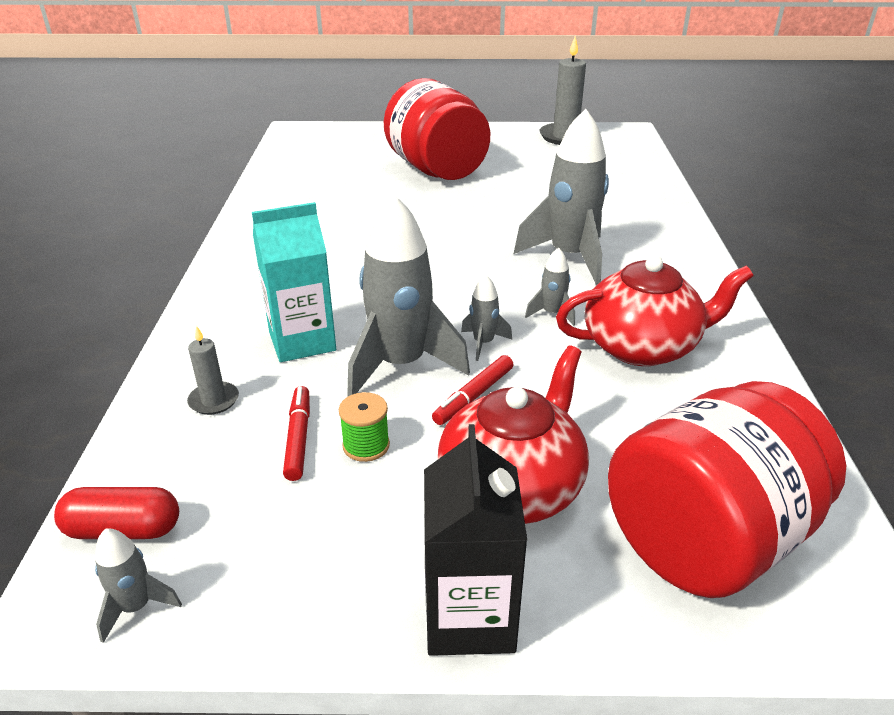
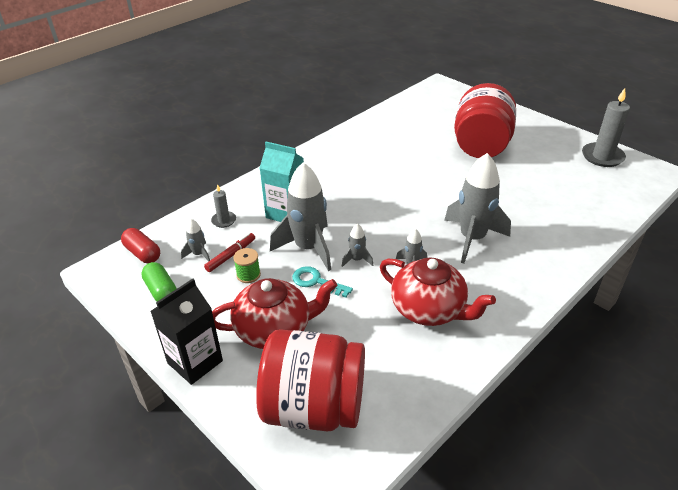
camera: 45 degrees right, 5 degrees up
(136, 607) = (117, 282): grey rocket -> grey rocket (199, 254)
(250, 561) = (161, 291): none -> green capsule
(474, 396) = (316, 282): red marker -> turquoise key

